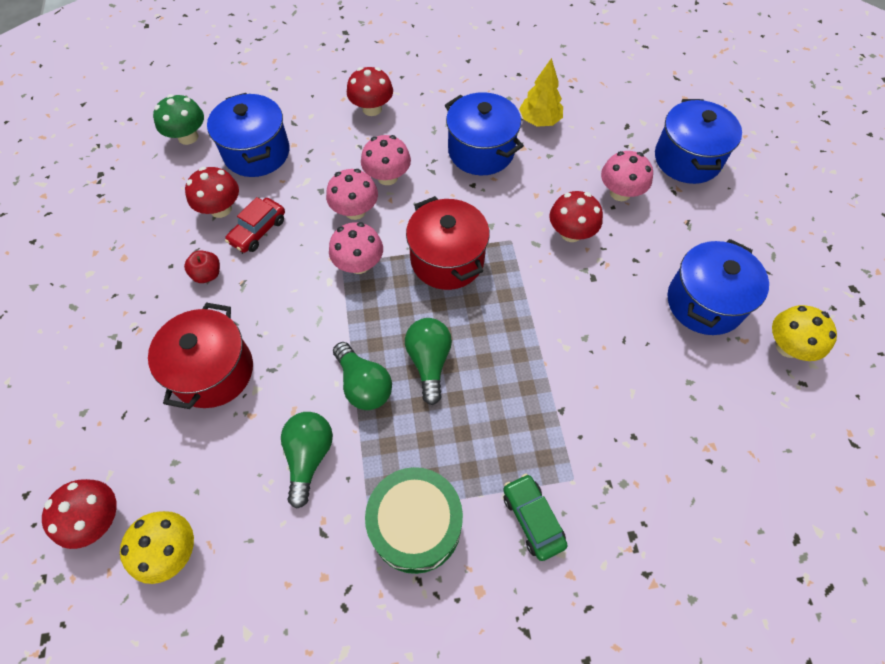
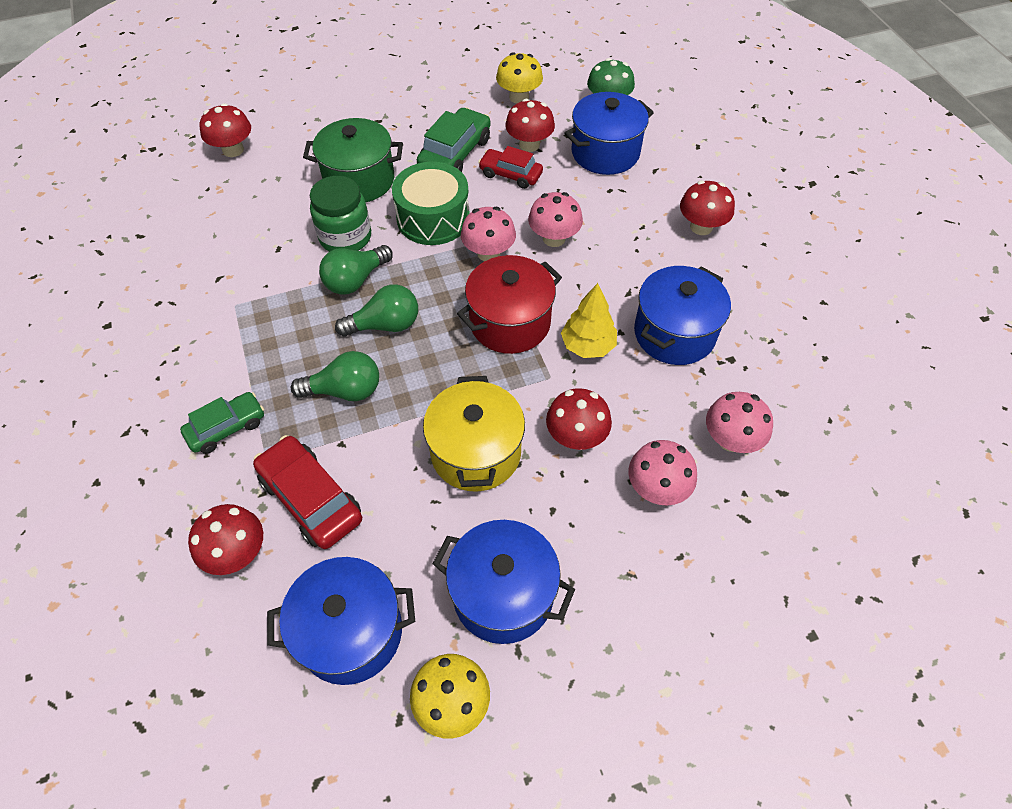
camera: 80 degrees right, 5 degrees down
(171, 551) = (208, 194): yellow mushroom -> yellow mushroom (519, 97)
(207, 274) = (455, 154): red apple -> green car
(213, 371) = (359, 180): red pot -> green pot
(299, 391) = (345, 237): none -> green jar
(309, 457) = (284, 256): green light bulb -> green light bulb (345, 390)
(387, 177) = (607, 256): pink mushroom -> pink mushroom (731, 439)
(416, 525) = (223, 339): green drum -> green drum (433, 218)
(539, 121) = (749, 388): yellow tree -> yellow tree (588, 346)
(580, 304) = (476, 452): none -> yellow pot
(617, 439) = (311, 499): none -> red car
(669, 506) = (237, 553): none -> red mushroom
(687, 159) = (748, 574): blue pot -> blue pot (351, 632)

